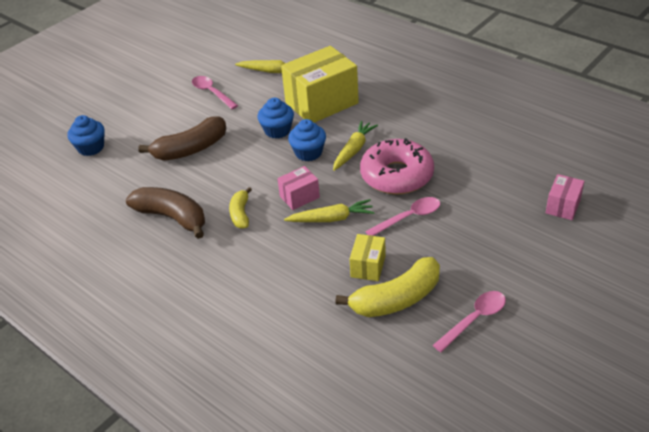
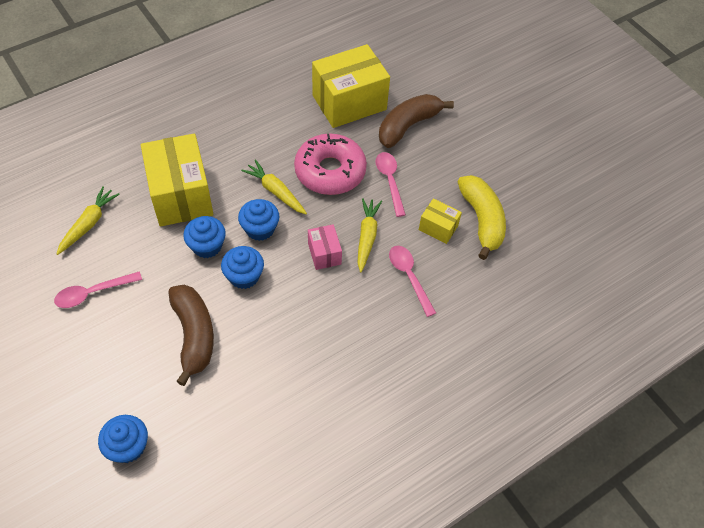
camera: 80 degrees left, 15 degrees up
(172, 217) = (304, 373): brown banana -> brown banana (408, 126)
(240, 214) = (327, 309): yellow banana -> none
(256, 158) = (244, 276): none -> blue cupcake
(474, 319) = (518, 179): pink spoon -> pink spoon (409, 277)
(493, 165) = (349, 102): none -> yellow box
(563, 206) = (419, 82): pink box -> none

